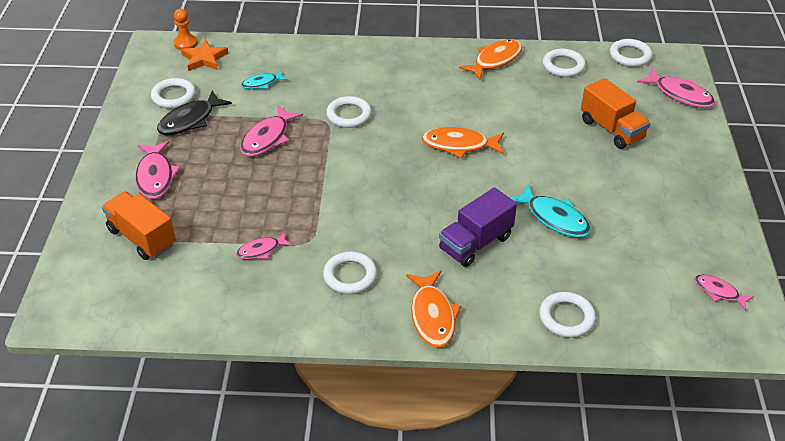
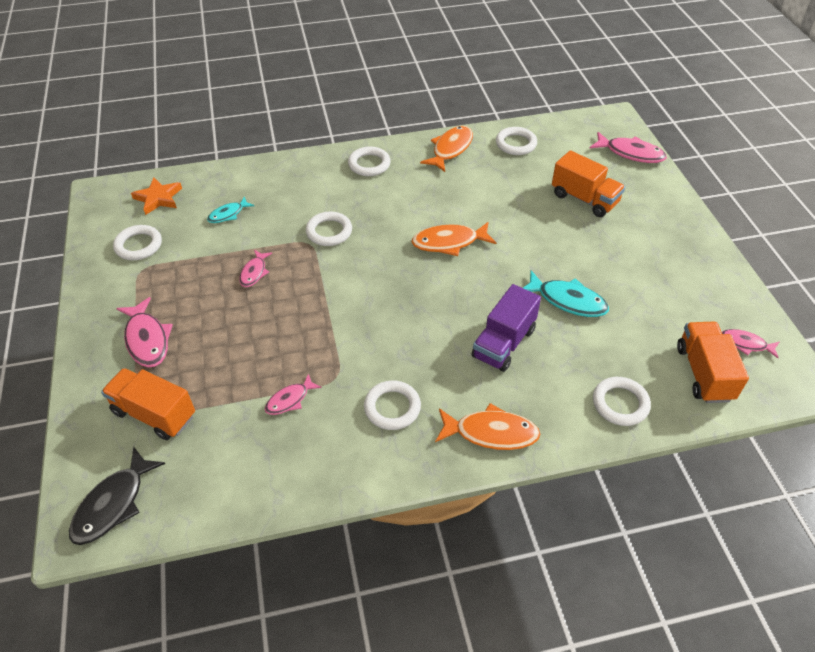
camera: 15 degrees left, 5 degrees up
(185, 43) = (133, 185): orange pawn -> none
(190, 120) = (165, 268): black fish -> black fish (113, 504)
(267, 138) = (254, 272): pink fish -> pink fish, size x0.60
(432, 316) = (491, 433): orange fish -> orange fish turned 60 degrees counterclockwise
(630, 56) = (571, 123): white ring -> white ring (369, 164)
(662, 309) = (704, 373): none -> orange truck

